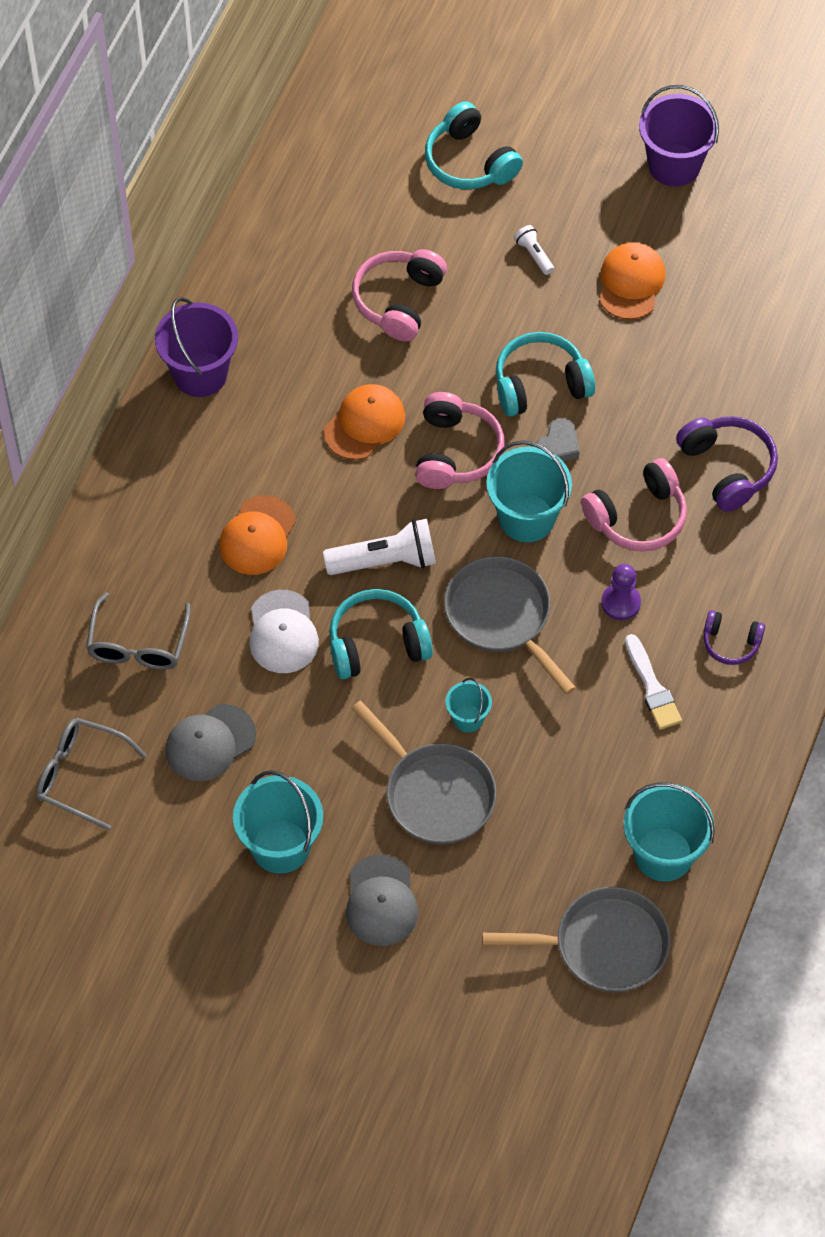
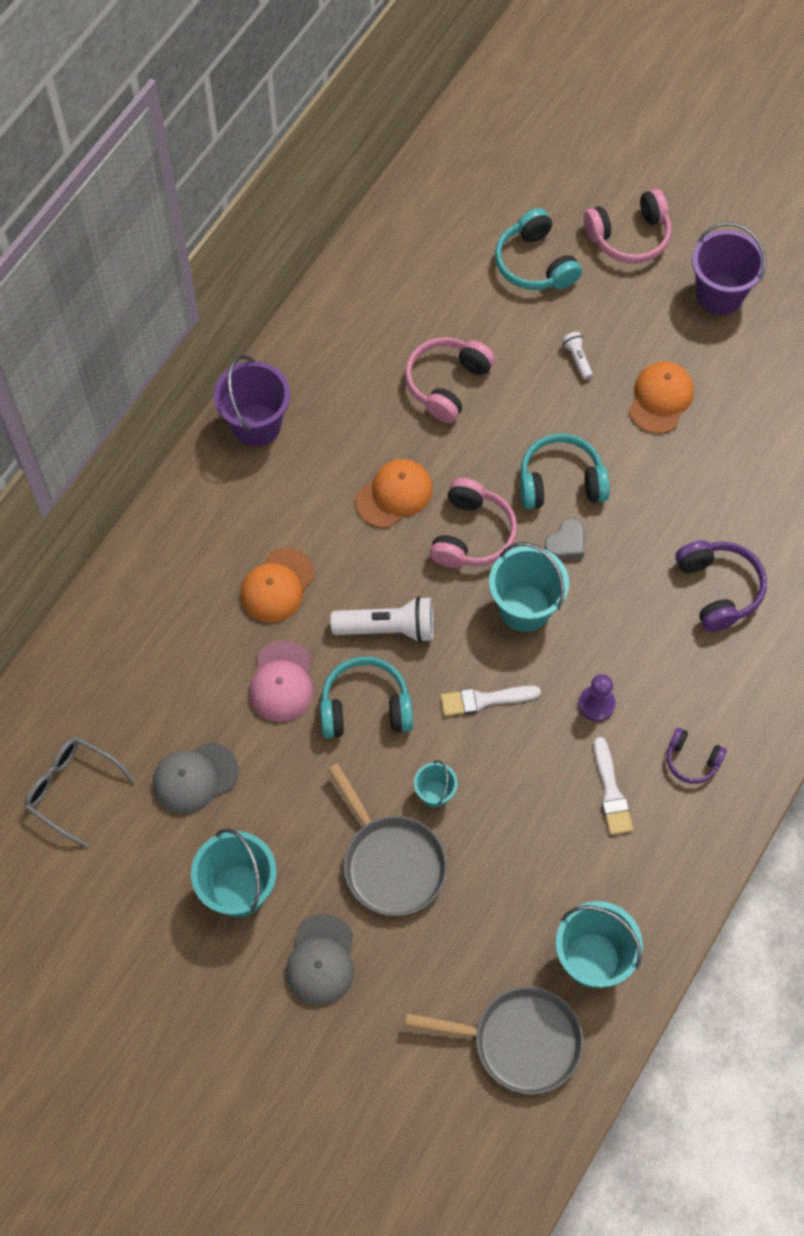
camera: 10 degrees right, 5 degrees up
(138, 644) = (149, 672): grey glasses -> none
(283, 632) = (282, 682): white cap -> pink cap
(502, 617) = (484, 700): grey pan -> white brush
(638, 517) = (627, 624): pink headphones -> pink headphones (629, 237)

